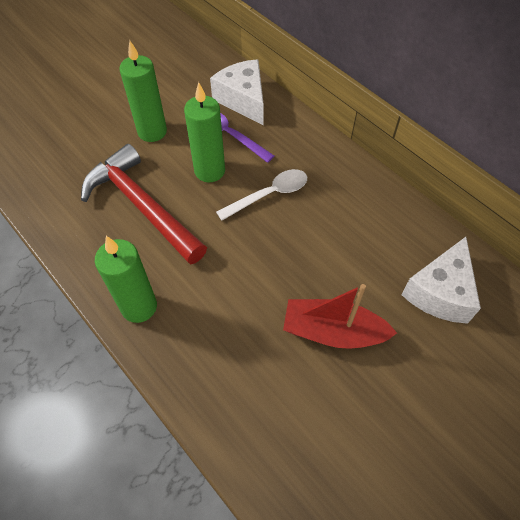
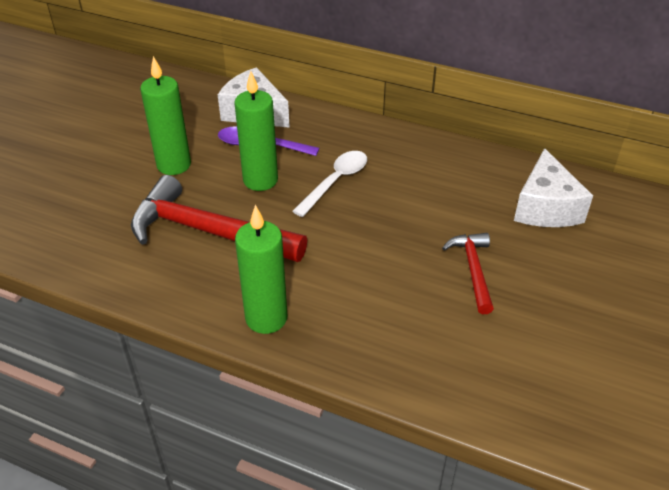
camera: 25 degrees left, 15 degrees down
(332, 332) = (473, 270): red boat -> red hammer

